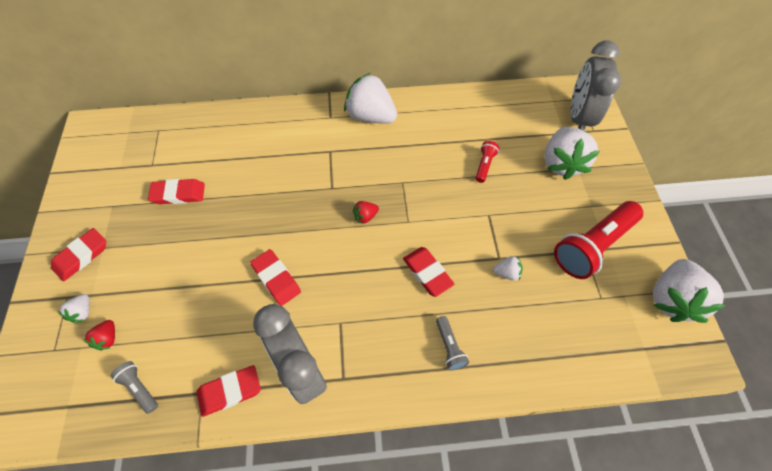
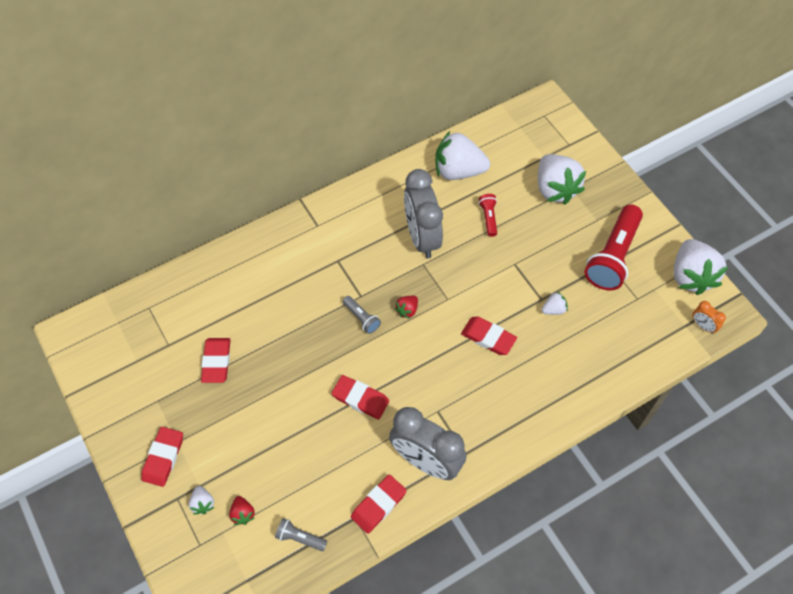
camera: 25 degrees left, 0 degrees up
(178, 194) = (216, 362): red eraser -> red eraser turned 60 degrees counterclockwise
(370, 116) = (357, 209): white strawberry -> white strawberry (458, 171)
(449, 347) = (537, 390): grey flashlight -> grey flashlight (361, 318)
(579, 117) = (551, 136): grey clock -> grey clock (422, 237)
(665, 357) = (702, 326): none -> orange clock

